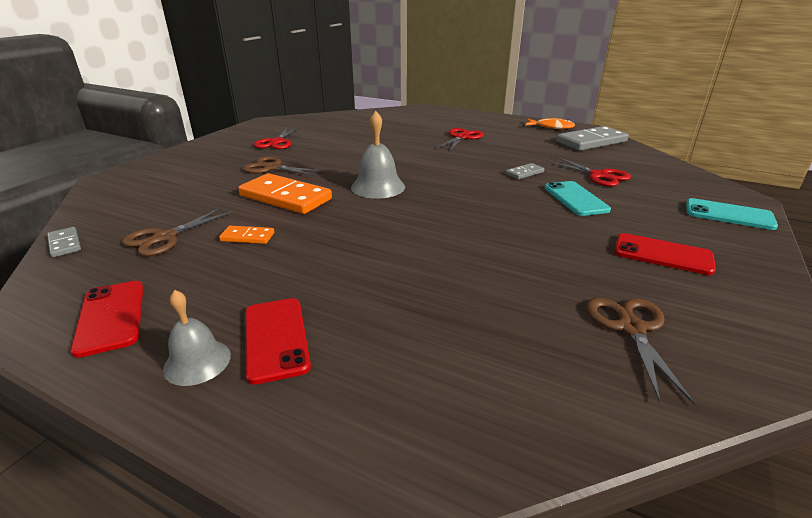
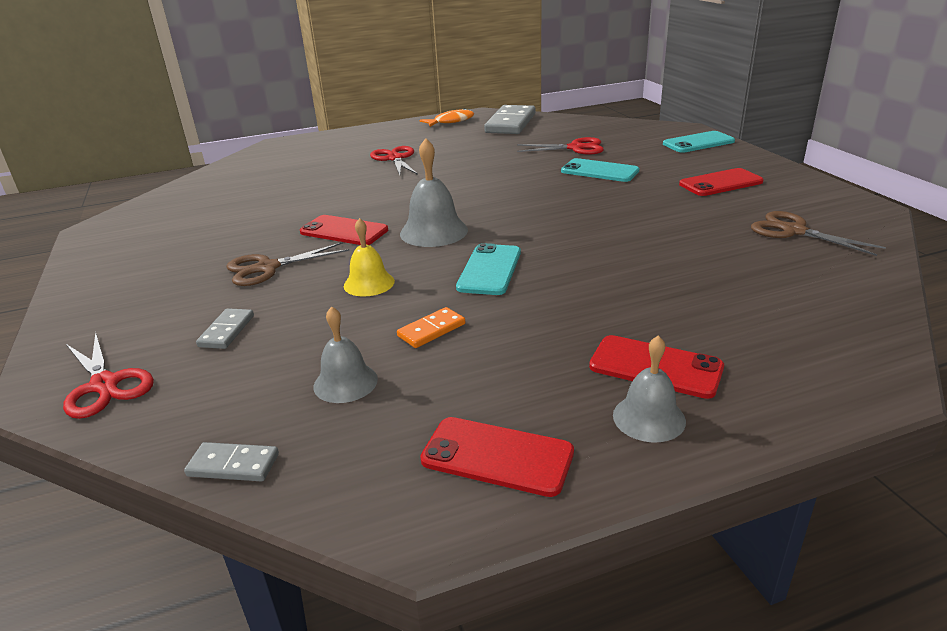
camera: 45 degrees left, 0 degrees up
(165, 238) = (345, 382): brown scissors -> grey bell
(277, 142) = (190, 243): red scissors -> red scissors (105, 385)
(285, 197) = (369, 283): orange domino -> yellow bell
(341, 166) = (344, 231): none -> red phone
(349, 223) = (489, 270): none -> turquoise phone
(524, 173) = (522, 167): grey domino -> grey domino (226, 331)

